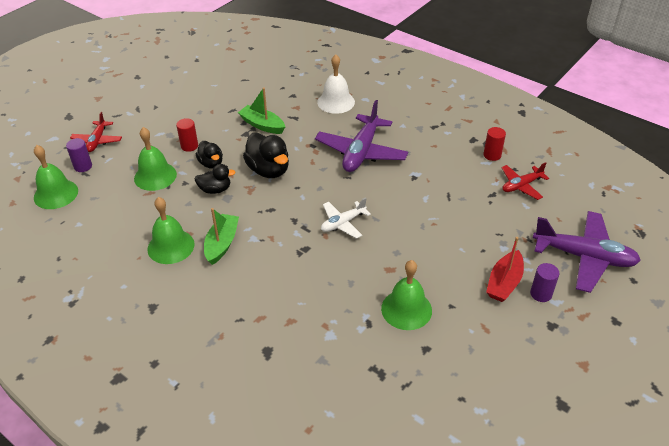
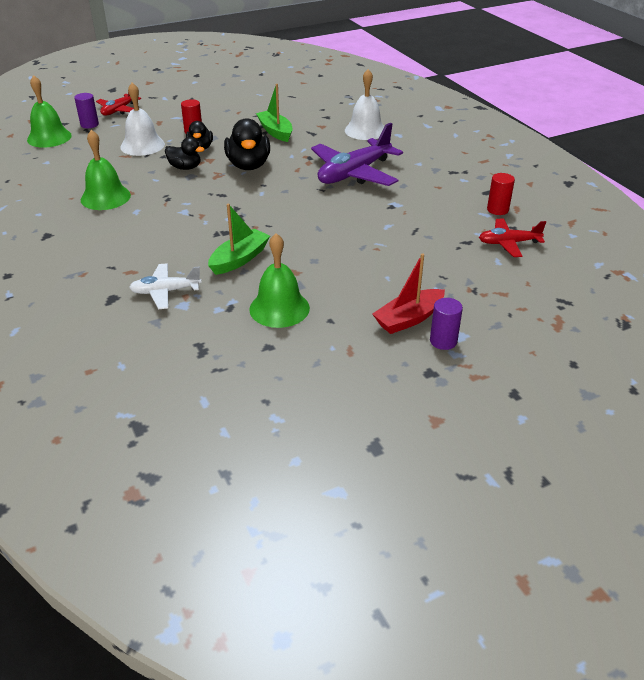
camera: 25 degrees right, 5 degrees down
(155, 176) = (142, 145): green bell -> white bell
(222, 244) = (151, 207): green boat -> green boat (239, 259)
(343, 223) = (281, 223): white plane -> white plane (165, 291)
(584, 257) = (528, 324): purple plane -> none

